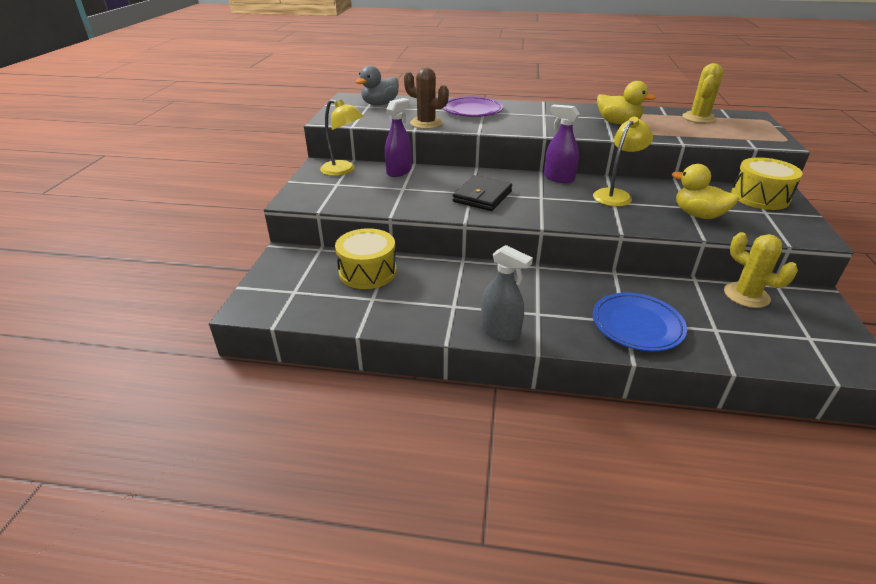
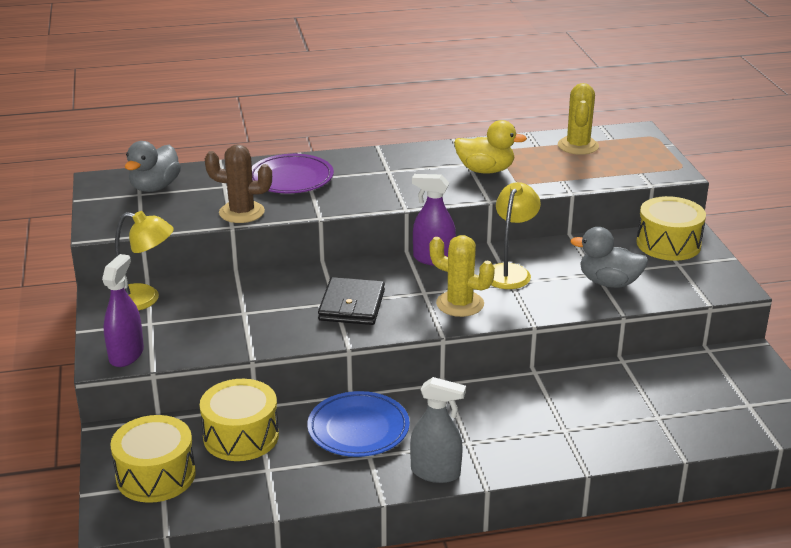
camera: 20 degrees left, 5 degrees down
(293, 285) = (156, 475): none -> yellow drum
(399, 171) = (222, 287): purple spray bottle -> purple spray bottle (126, 355)
(637, 325) = (578, 431): blue plate -> blue plate (358, 429)
(698, 215) = (609, 283): yellow duck -> grey duck
(746, 295) = (679, 369): yellow cactus -> yellow cactus (460, 304)

